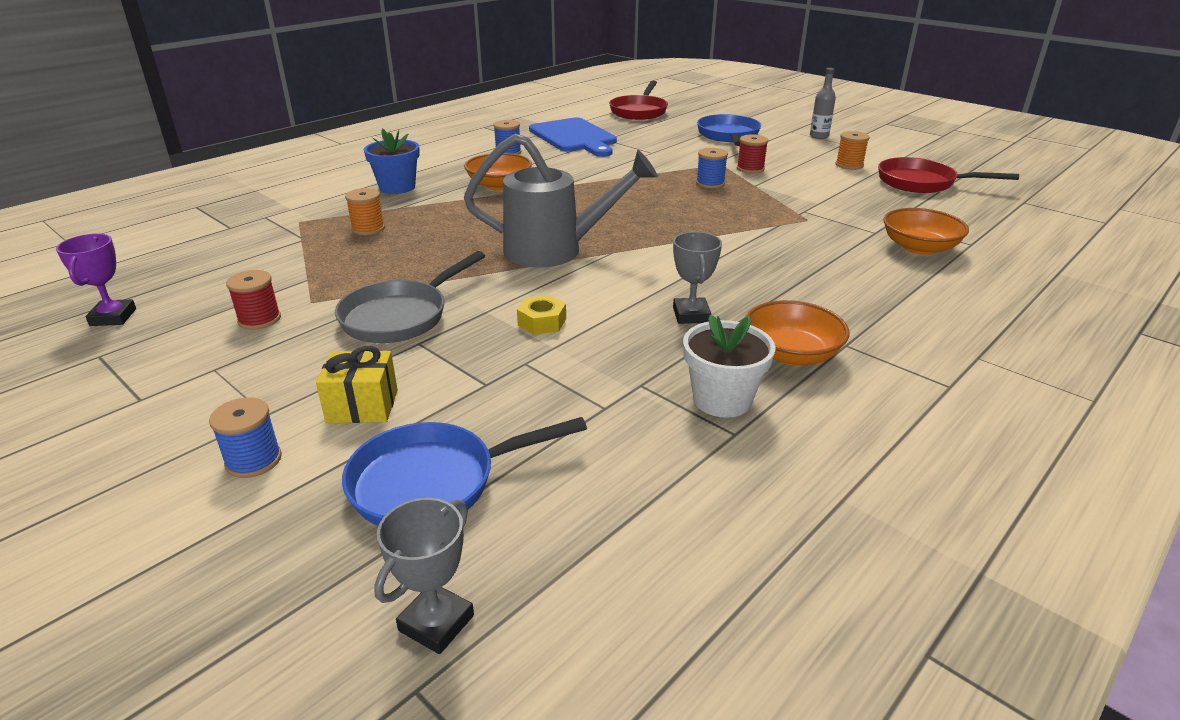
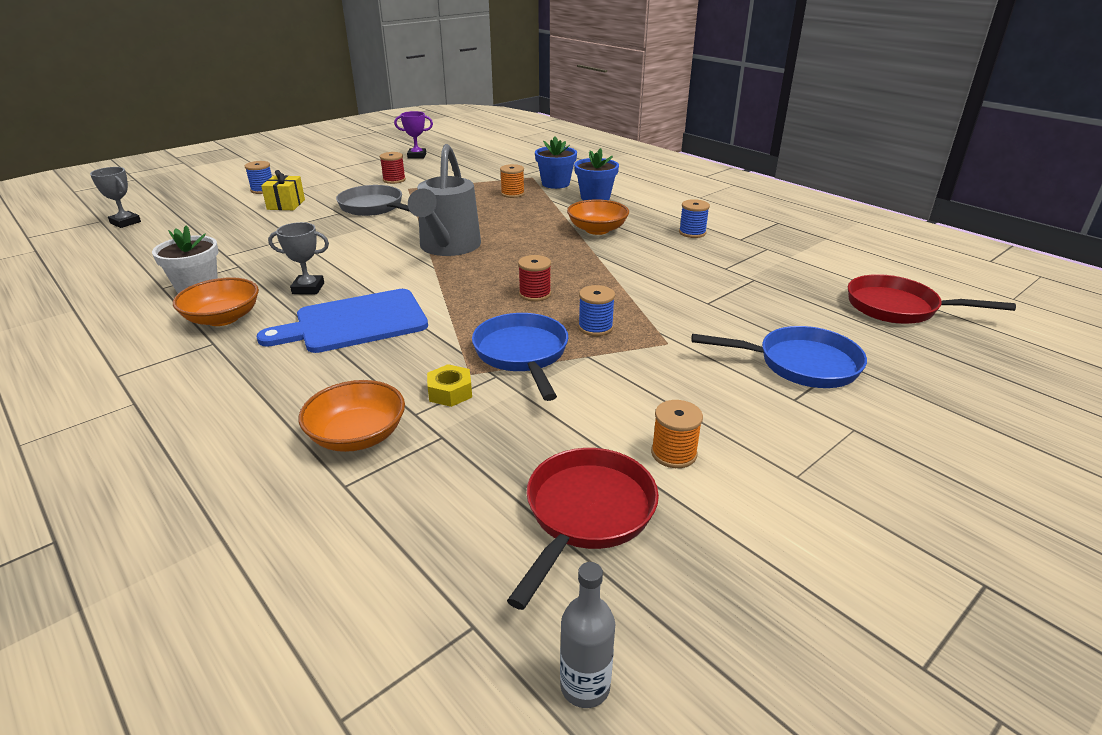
camera: 95 degrees right, 0 degrees up
(336, 207) = (555, 184): none -> blue flower pot
(433, 483) = (208, 219): blue pan -> blue pan (522, 354)
(542, 322) = (338, 242): yellow nut -> yellow nut (450, 392)
(574, 137) = (756, 263): blue cutting board -> blue cutting board (355, 322)
(750, 169) = (650, 361): red spool -> red spool (535, 294)
(819, 136) = (833, 455): grey bottle -> grey bottle (585, 686)

